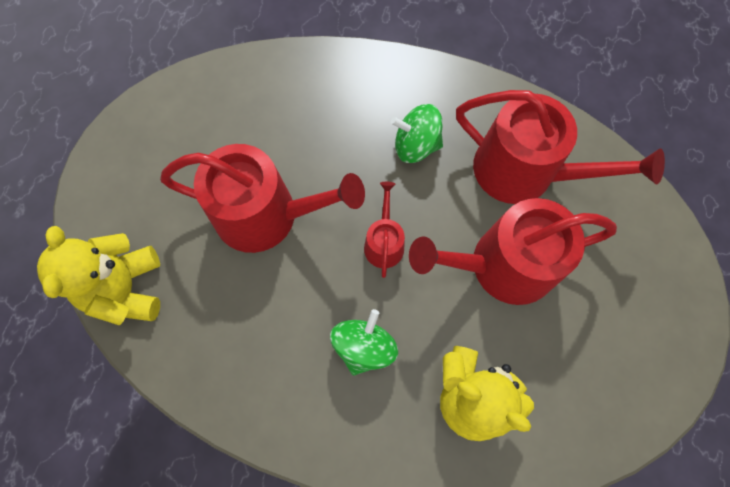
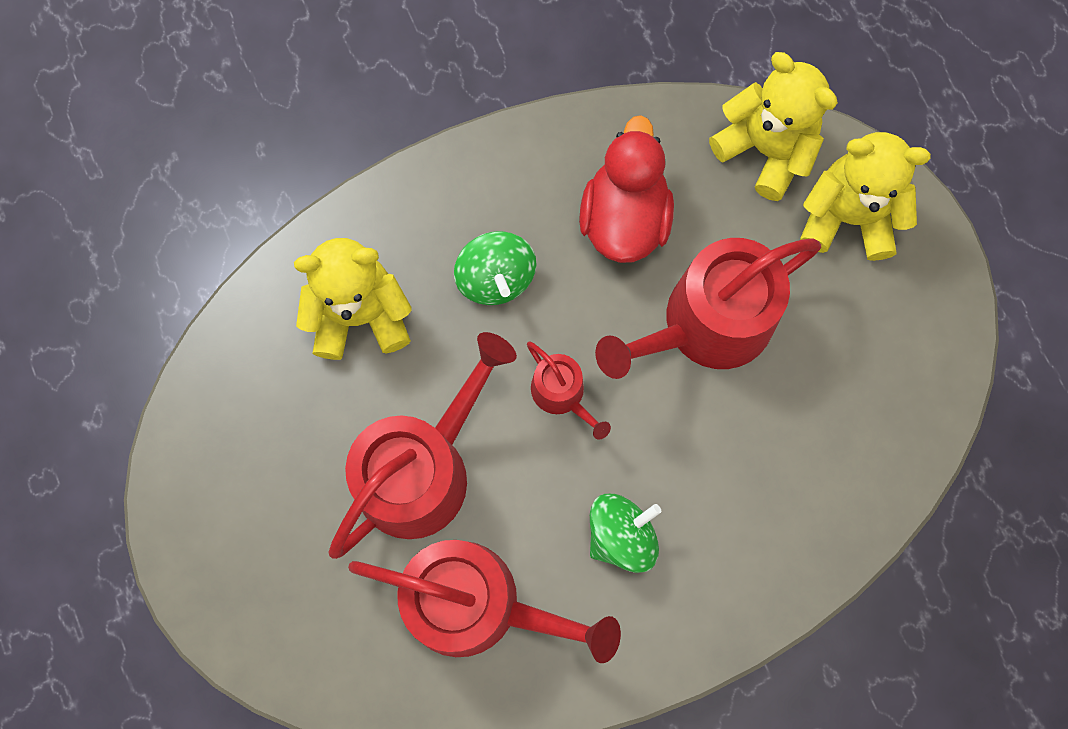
camera: 140 degrees right, 5 degrees up
(127, 209) = (848, 217): none -> yellow teddy bear
(251, 318) = (624, 218): none -> red duck
(524, 172) = (476, 603): red watering can -> red watering can turned 150 degrees counterclockwise

